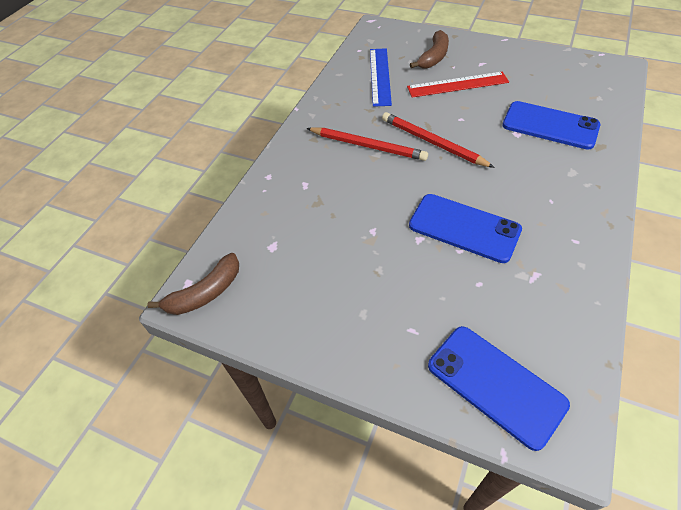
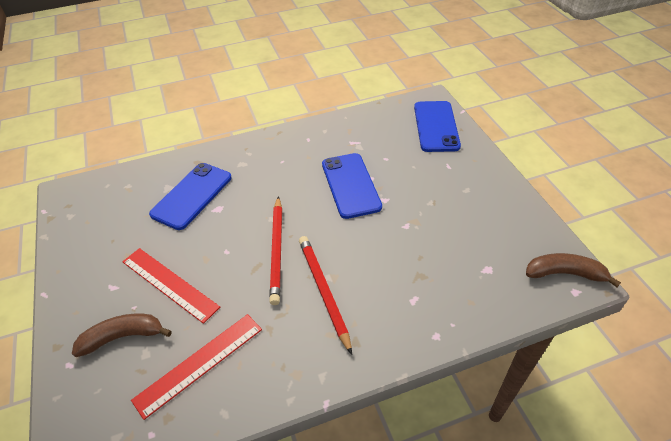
camera: 135 degrees left, 5 degrees down
(379, 76) = (199, 364): blue ruler -> red ruler
(550, 125) = (192, 195): blue phone -> blue phone turned 45 degrees clockwise

